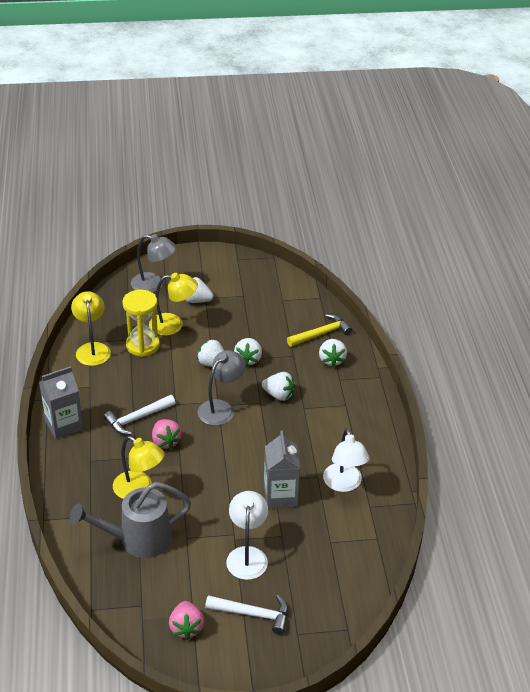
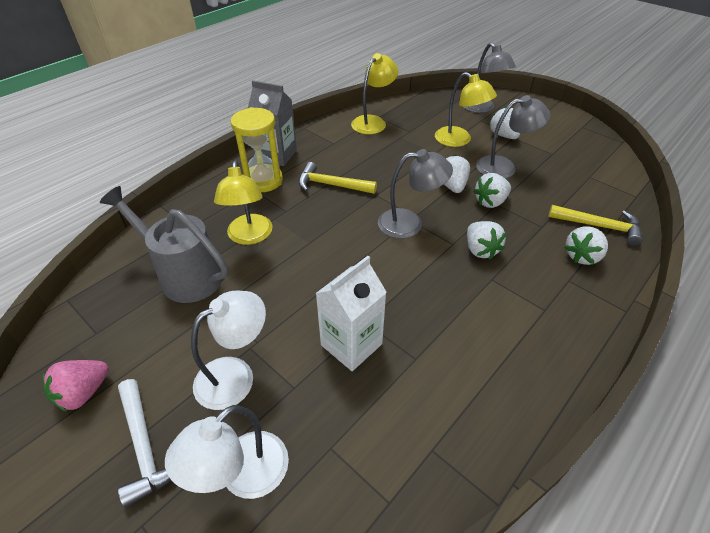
camera: 50 degrees right, 5 degrees up
(137, 418) = (331, 185): white hammer -> yellow hammer
(142, 345) = (413, 140): yellow hourglass -> yellow hourglass (263, 180)
(166, 441) = (325, 216): pink strawberry -> none
(226, 327) = (504, 166): none -> grey lamp
(280, 496) = (351, 344): grey carton -> white carton
(344, 484) = (434, 393): white lamp -> white lamp (243, 476)

